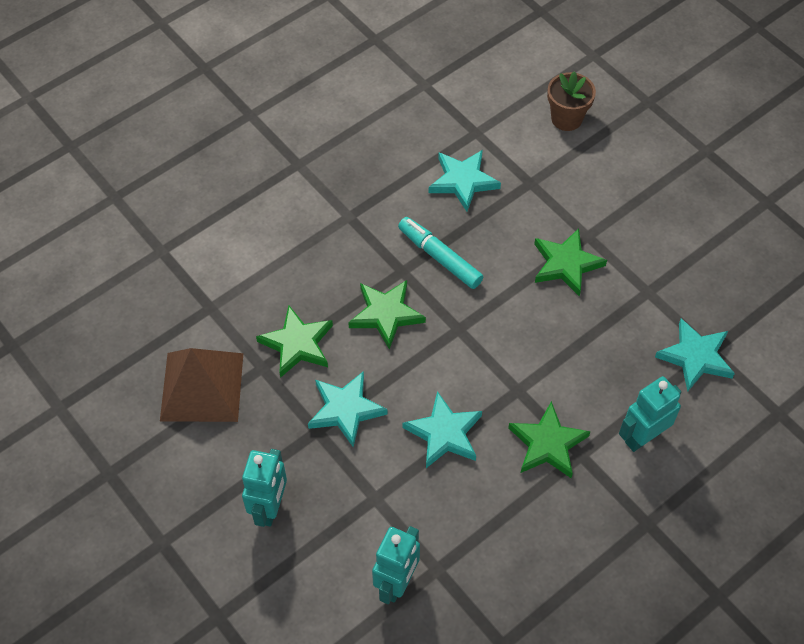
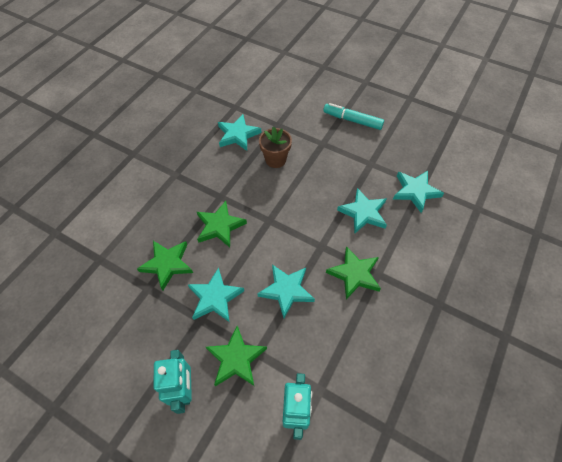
camera: 20 degrees left, 0 degrees up
(202, 386) = (108, 316): brown pyramid -> none
(440, 257) = (240, 181): turquoise marker -> turquoise marker (352, 120)
(566, 118) = (283, 86): brown flower pot -> brown flower pot (275, 160)
(566, 264) = (317, 162): green star -> green star (236, 359)
(600, 363) = (363, 213): none -> turquoise star
(642, 437) = (409, 249): turquoise robot -> none

